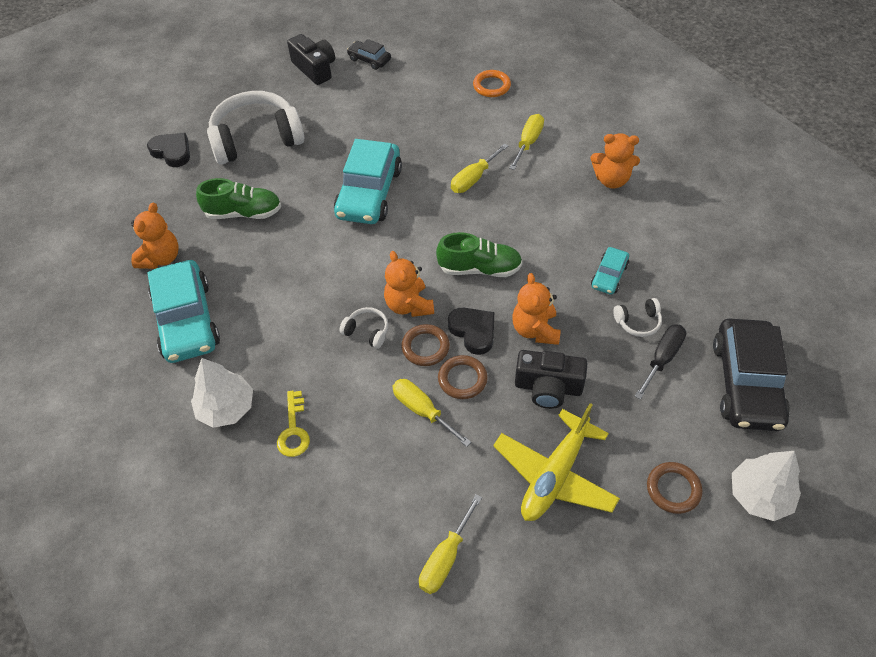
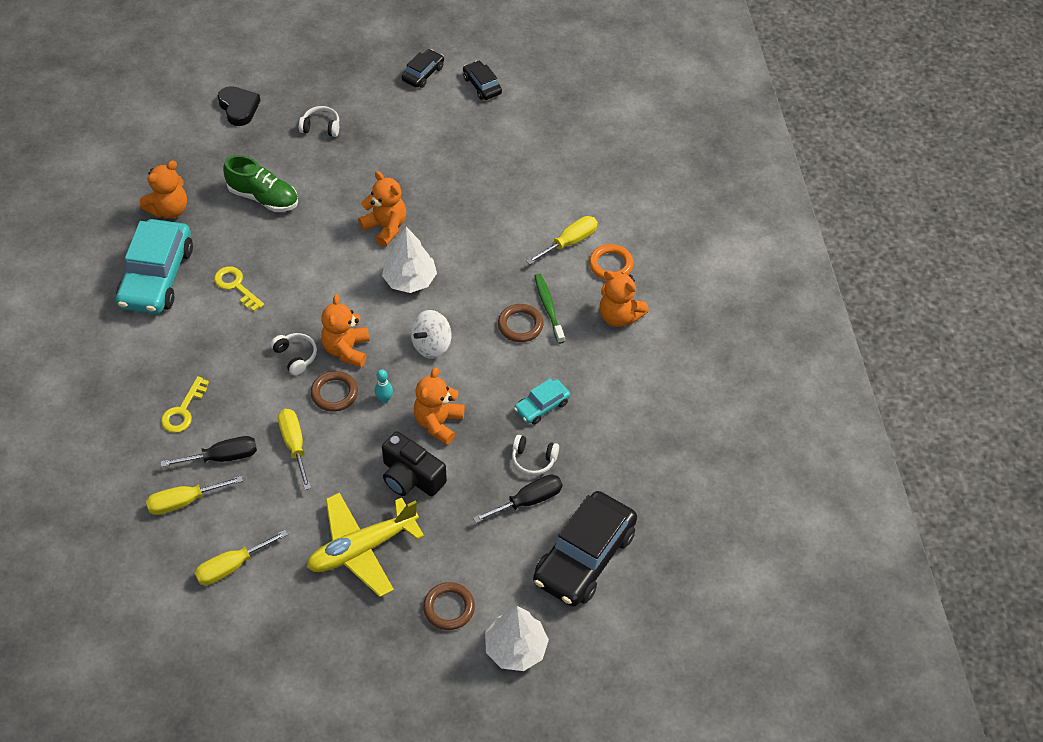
camera: 25 degrees right, 0 degrees up
(226, 408) = (143, 367): white tree -> white tree (410, 280)
(256, 139) = (321, 127): white headphones -> white headphones, size x0.41
(269, 296) = (236, 286): none -> yellow key
(315, 69) = (423, 73): black camera -> black car
(362, 455) = (222, 457): none -> black screwdriver
(369, 192) = (385, 227): turquoise car -> orange teddy bear
(462, 379) = (345, 435): brown ring -> brown ring (520, 325)
(473, 178) = (490, 256): yellow screwdriver -> yellow screwdriver (184, 501)
(473, 331) = (384, 399): black heart -> turquoise bowling pin
(479, 268) = (431, 345): green shoe -> white spinning top
(491, 86) = (580, 166): orange ring -> orange ring (611, 265)
(551, 197) = (548, 307): none -> green toothbrush

